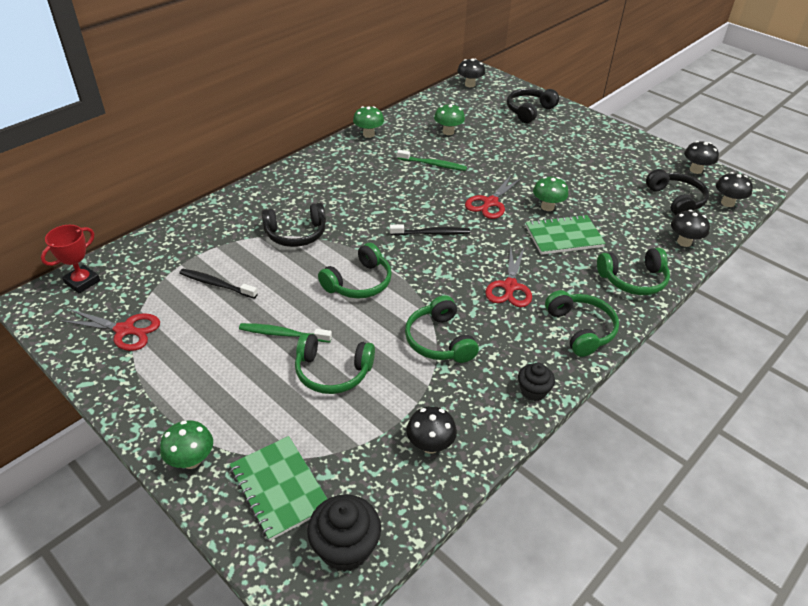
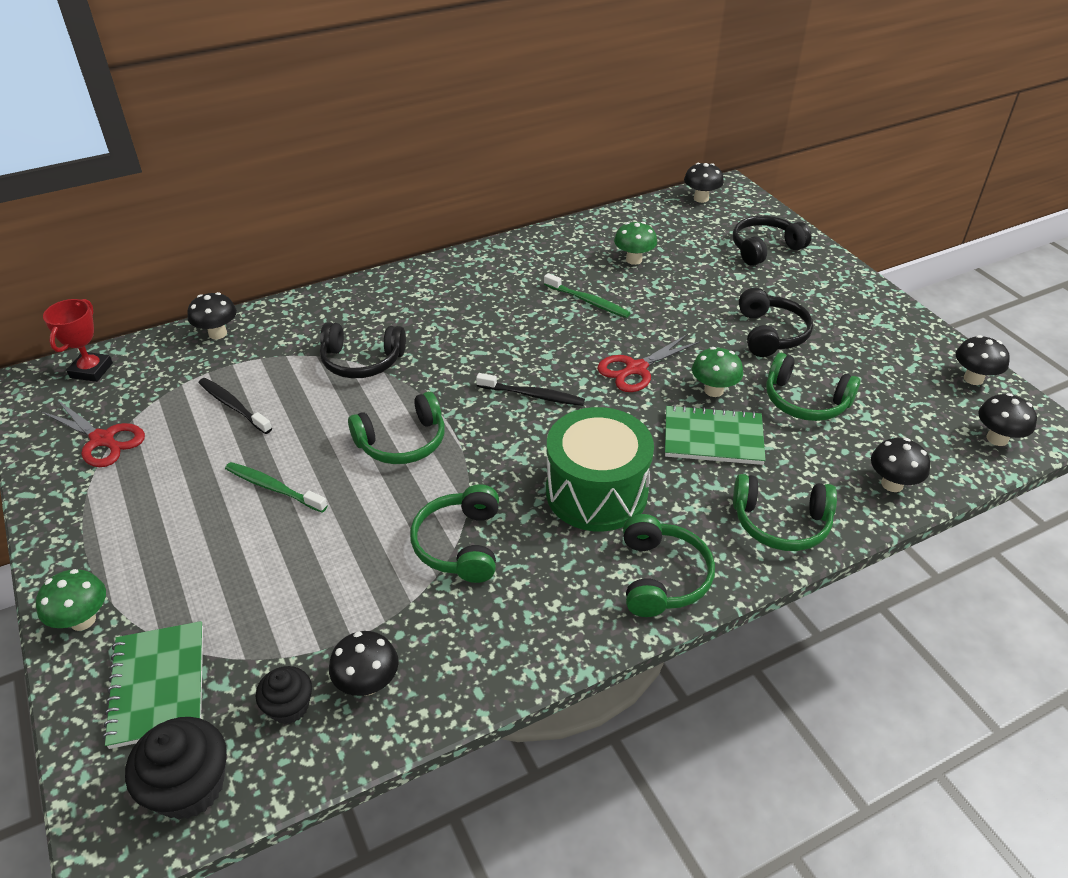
camera: 20 degrees right, 0 degrees up
(82, 282) = (91, 370): red trophy -> red trophy turned 45 degrees counterclockwise
(171, 235) = (218, 333): none -> black mushroom
(332, 372) = (304, 552): green headphones -> green headphones (805, 401)
(368, 134) = (526, 245): green mushroom -> none
(510, 286) = (596, 492): red scissors -> green drum
(533, 391) = (545, 647): black cupcake -> black cupcake (289, 707)
(676, 200) = (915, 418): black headphones -> black headphones (770, 334)

